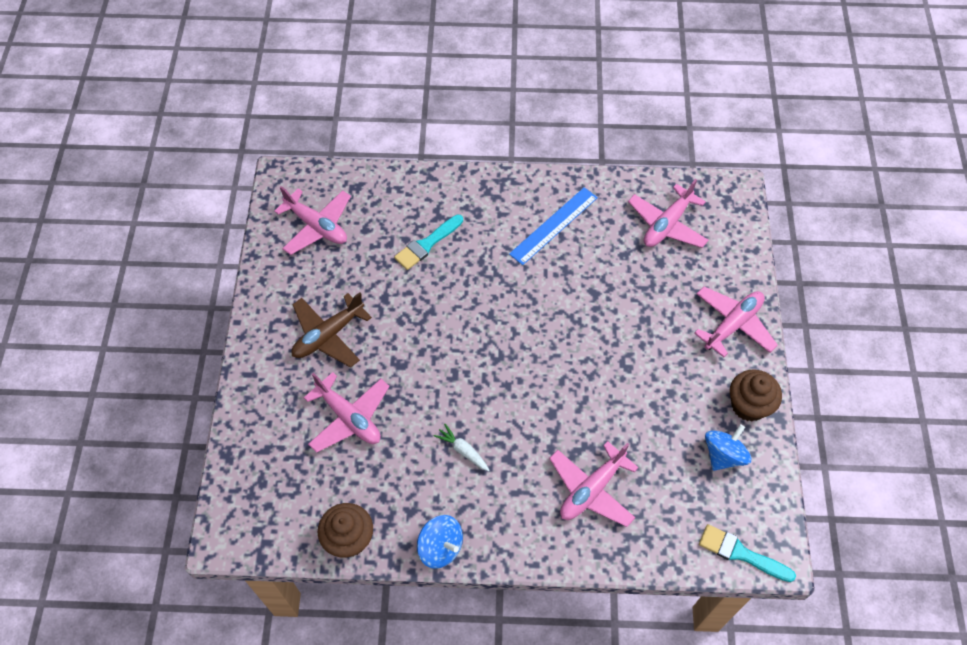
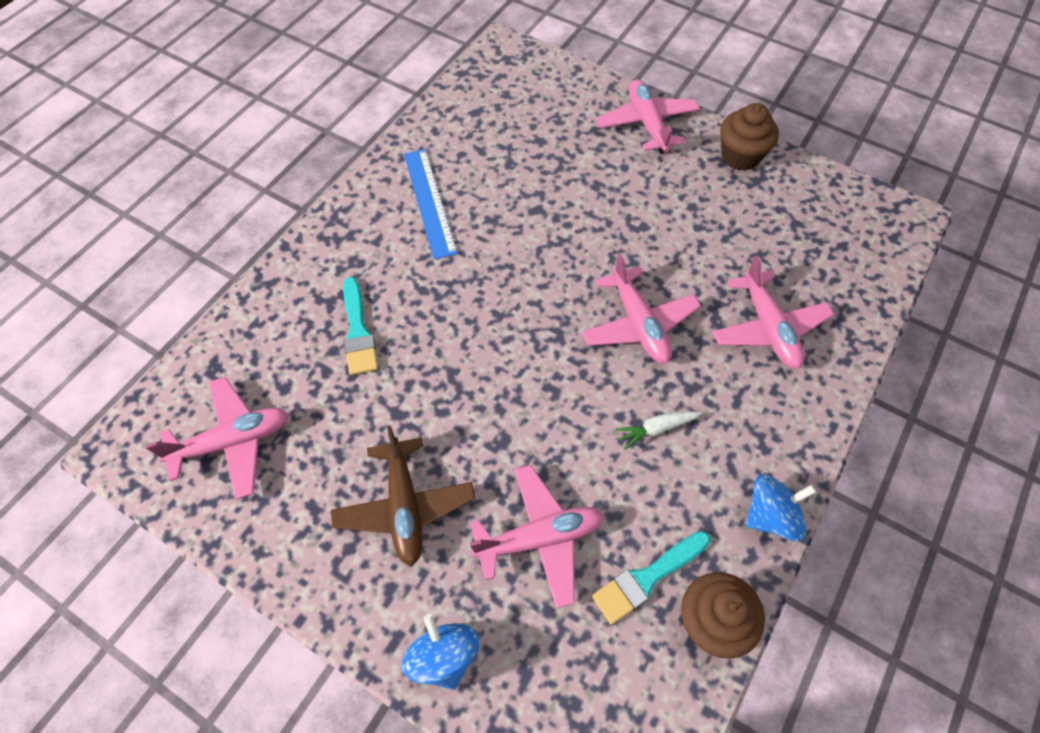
camera: 60 degrees left, 0 degrees up
(667, 224) = (501, 114): pink plane -> pink plane (639, 324)
(723, 455) = (783, 201): blue spinning top -> blue spinning top (444, 656)
(740, 553) = (894, 241): turquoise brush -> turquoise brush (647, 578)

